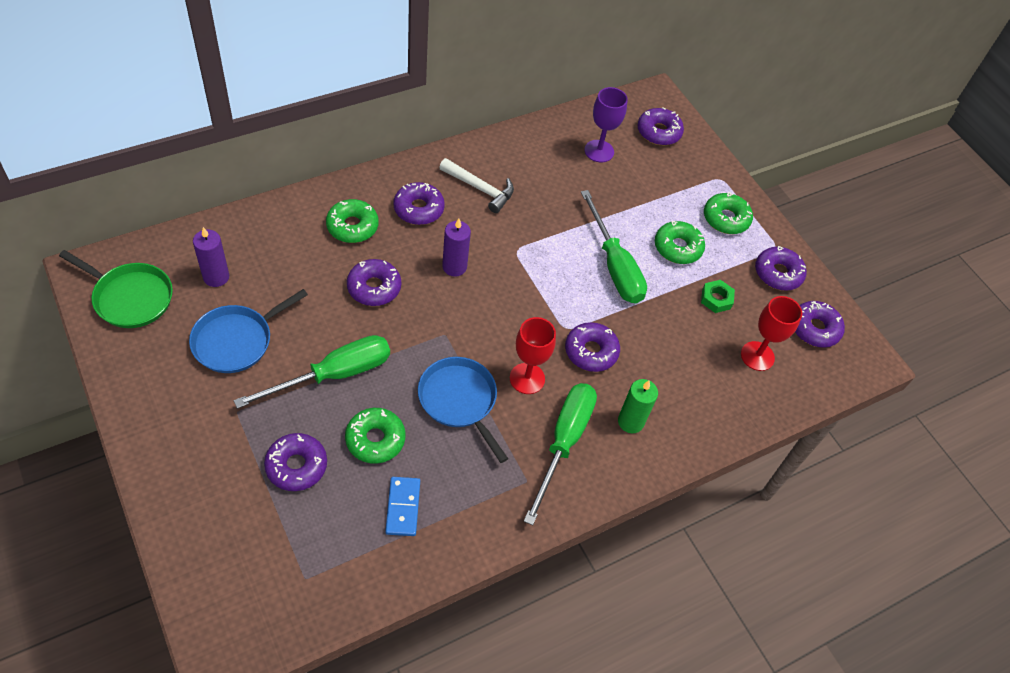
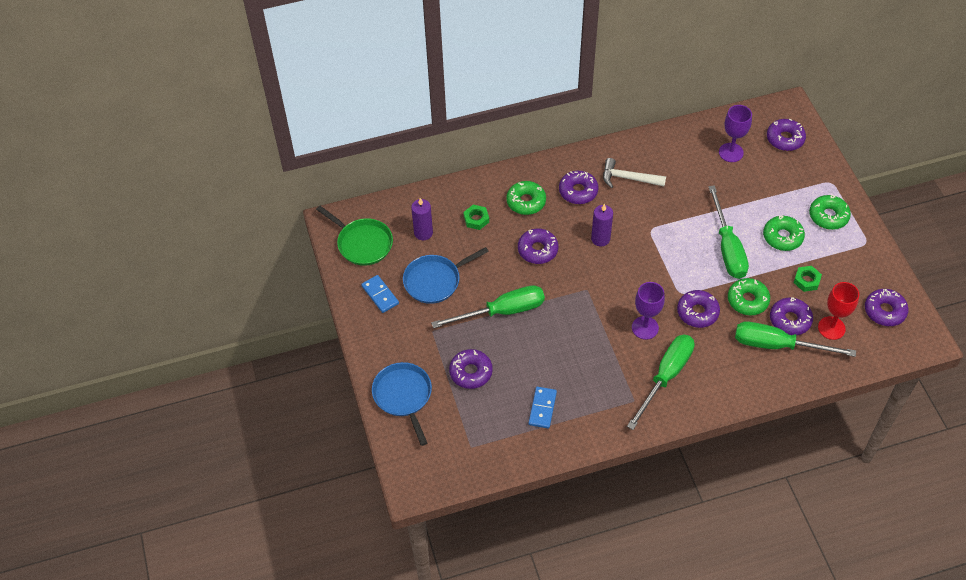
camera: 20 degrees right, 0 degrees up
(158, 367) = (380, 295): none -> blue domino
(288, 253) = (476, 219): none -> green nut
(375, 439) = (527, 360): green donut -> green donut (747, 300)
(459, 400) = (592, 339): blue pan -> blue pan (403, 396)
(480, 189) = (628, 178): white hammer -> white hammer turned 150 degrees clockwise
(527, 378) = (645, 328): red goblet -> purple goblet
(630, 422) = (719, 367): green candle -> none
(697, 385) = (778, 345): none -> green screwdriver
(778, 273) = (863, 264): purple donut -> purple donut (790, 320)

